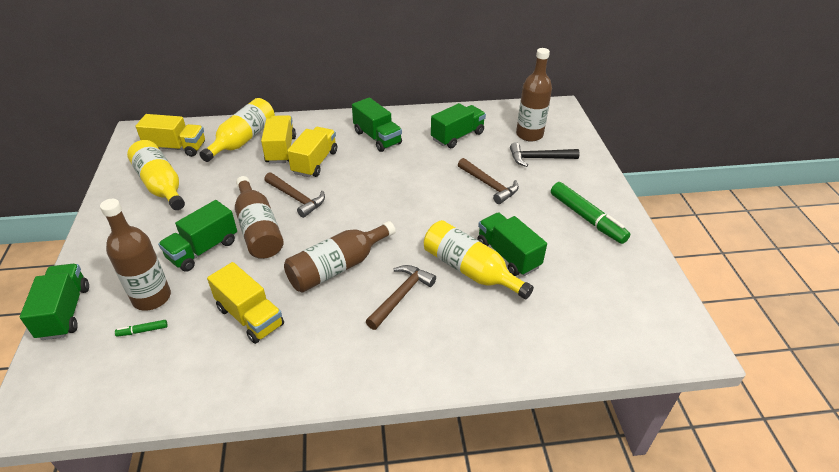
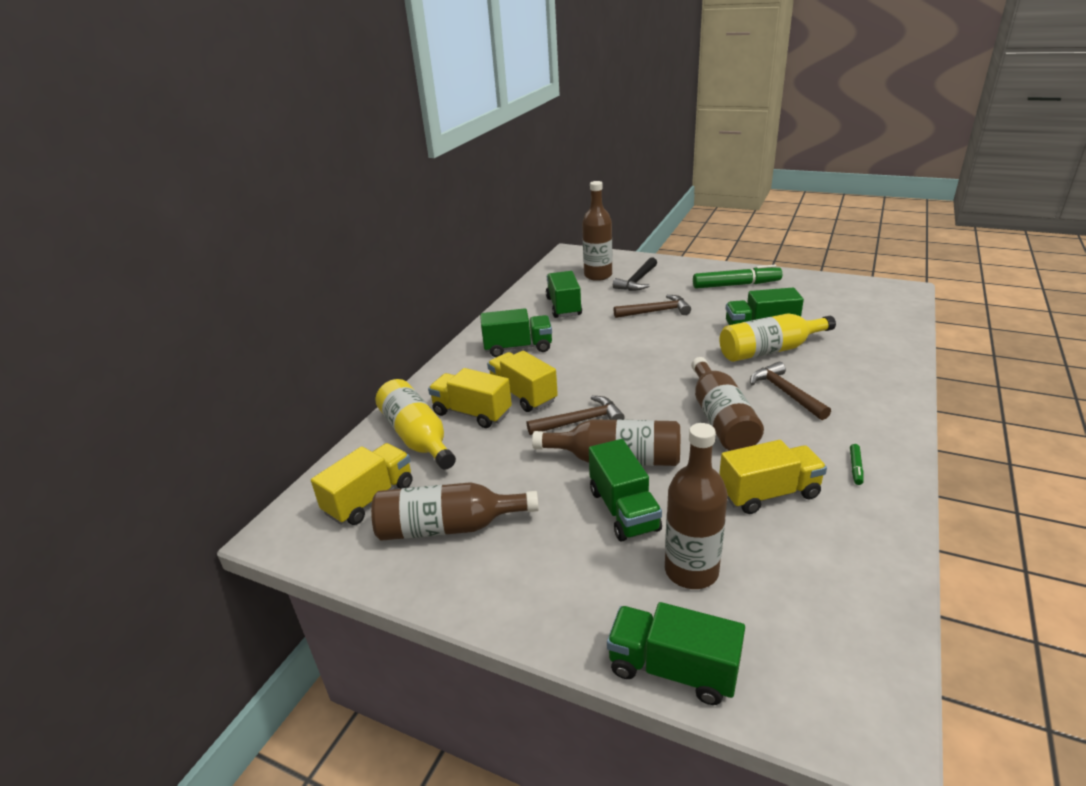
camera: 55 degrees left, 10 degrees down
(142, 331) = (752, 588): green marker -> green marker (855, 468)
(161, 185) = (448, 527): yellow bottle -> brown bottle

